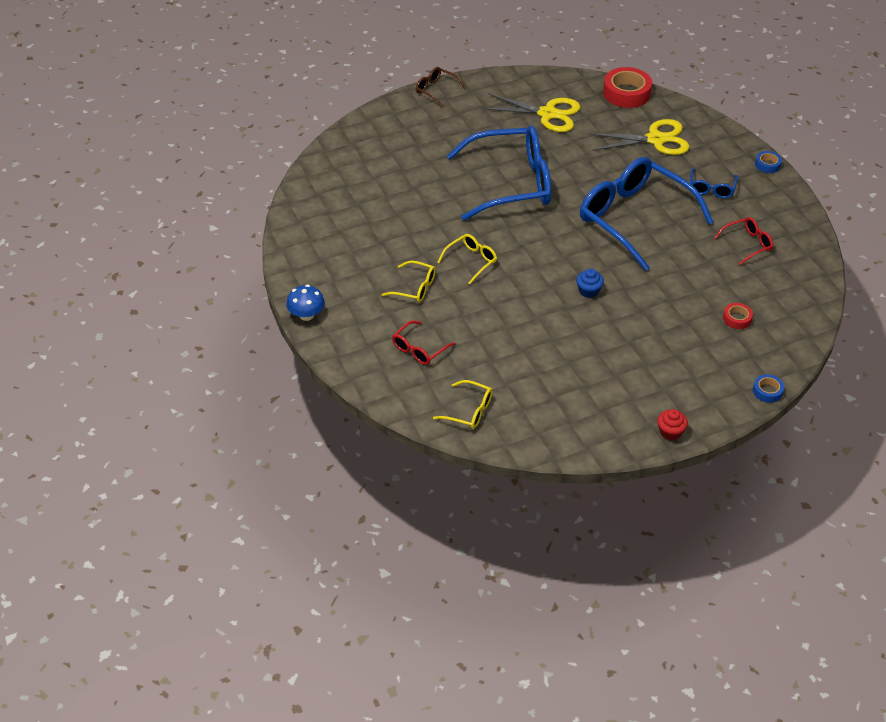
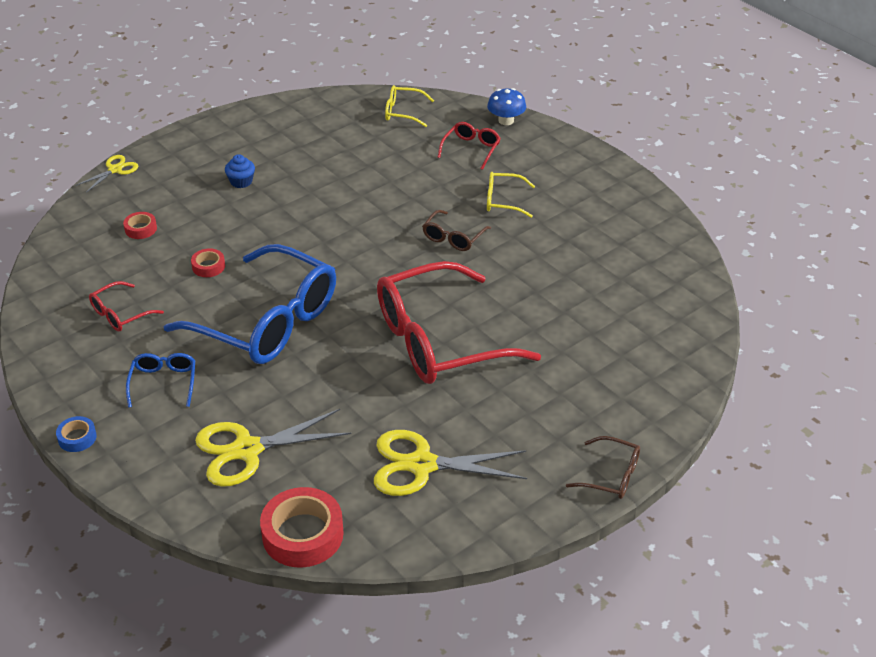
camera: 165 degrees right, 5 degrees down
(306, 315) = (600, 159): blue mushroom -> blue mushroom (506, 120)
(471, 261) = (453, 237): yellow glasses -> brown glasses
(510, 183) = (440, 340): blue glasses -> red glasses
(588, 291) = (310, 229): blue cupcake -> blue cupcake (241, 182)
(670, 432) = (212, 125): red cupcake -> none
(678, 272) = (208, 266): none -> red tape
(767, 391) = (115, 170): blue tape -> yellow scissors

